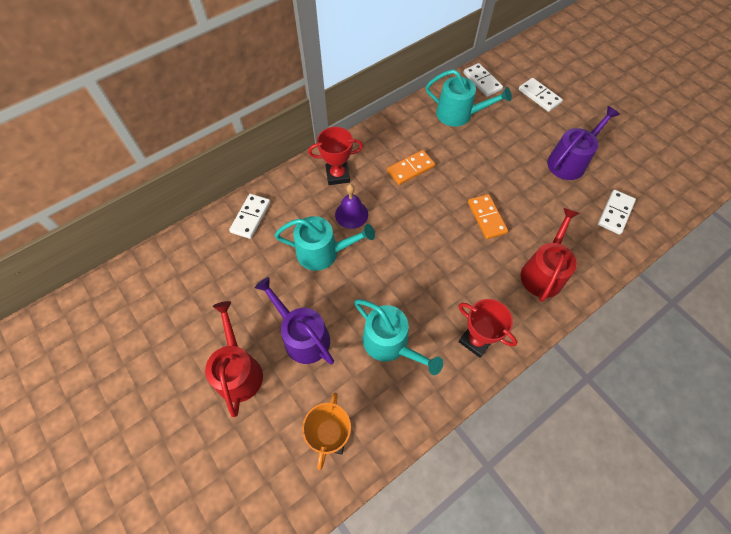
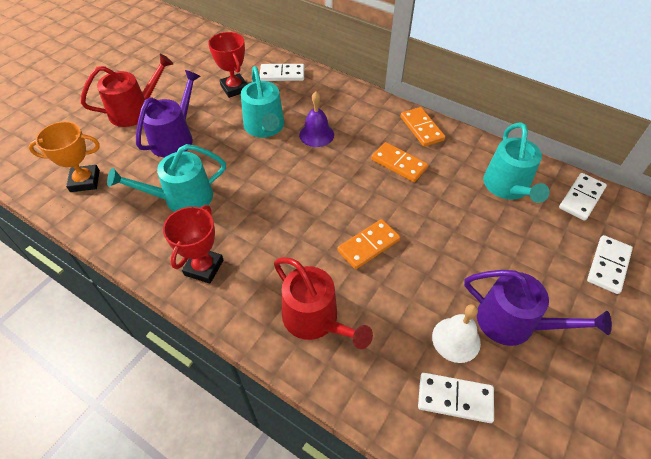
camera: 70 degrees right, 10 degrees down
(337, 175) = (358, 113): red trophy -> red trophy (234, 88)
(377, 139) = (421, 128): none -> orange domino
(390, 343) = (182, 198): turquoise watering can -> turquoise watering can turned 45 degrees clockwise
(543, 272) = (315, 319): red watering can -> red watering can turned 45 degrees clockwise
(575, 196) = (456, 339): none -> white bell

